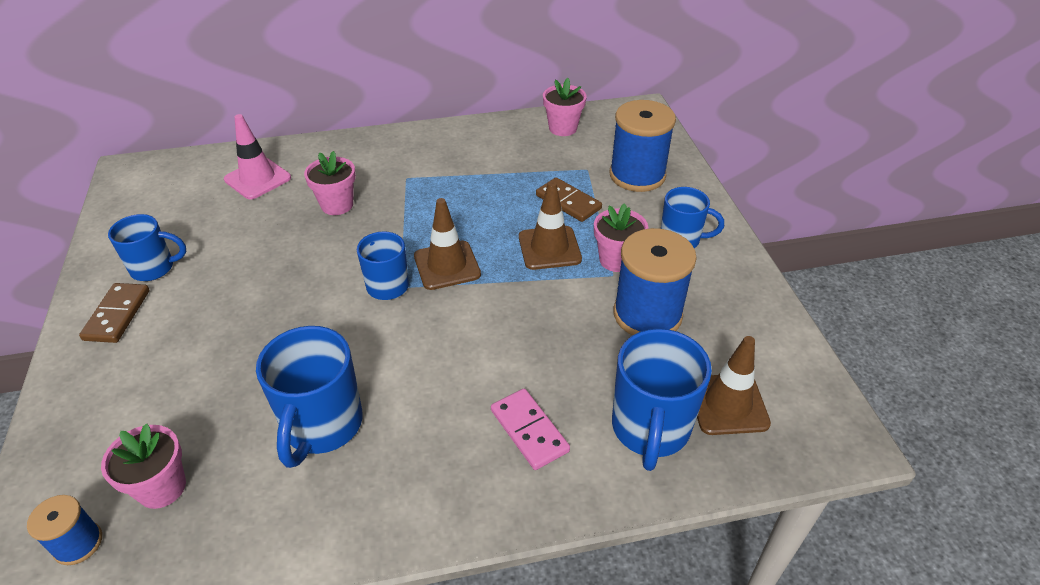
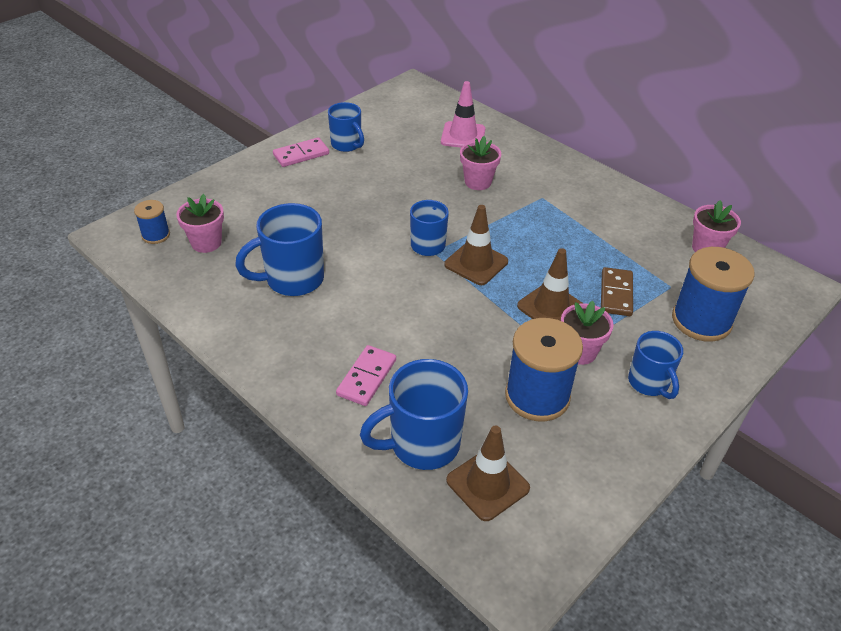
camera: 55 degrees right, 0 degrees up
(117, 315) = (301, 154): brown domino -> pink domino

